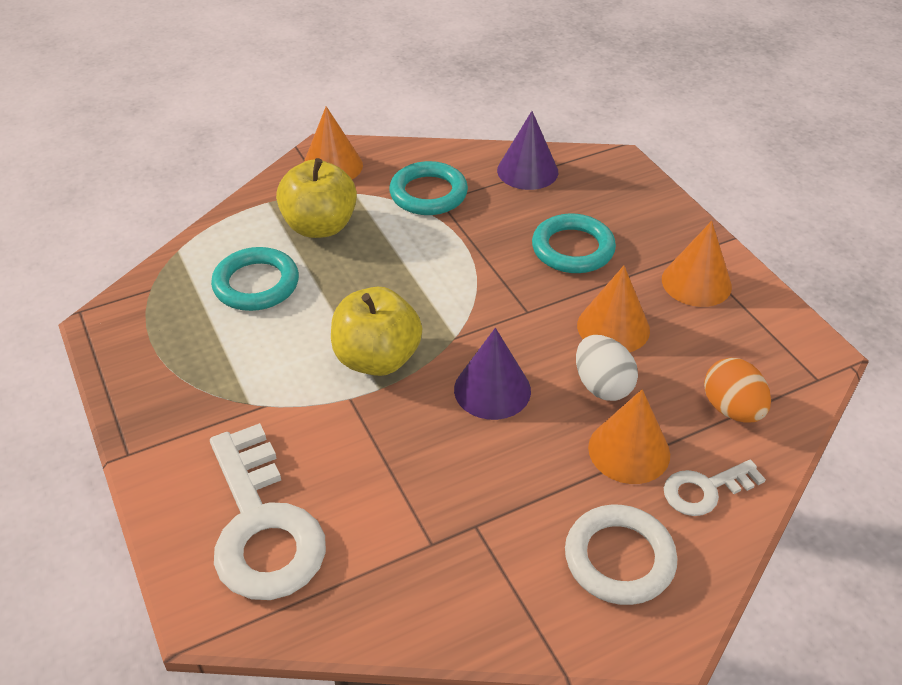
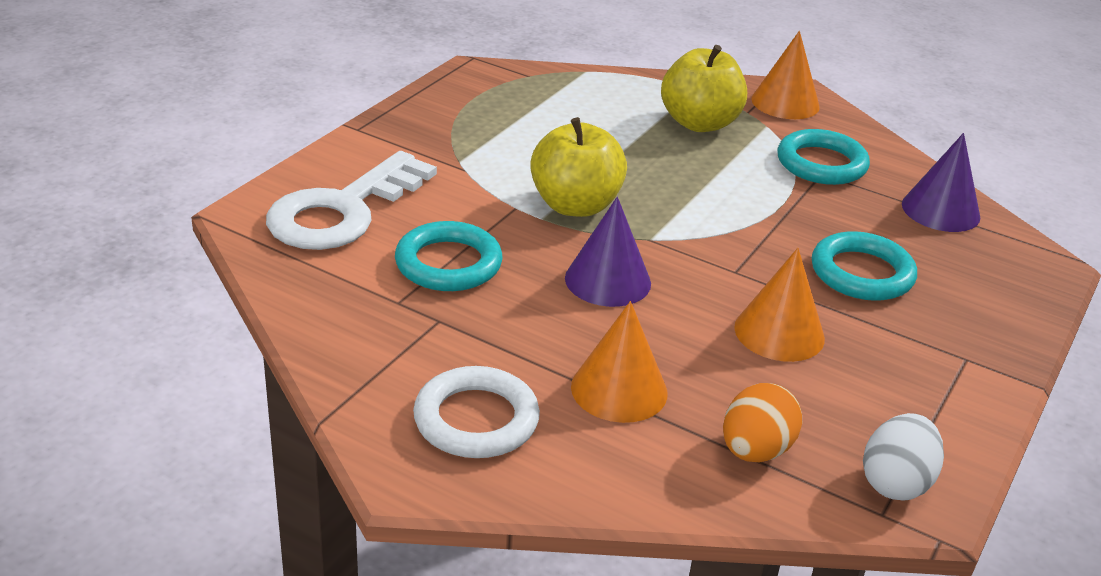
camera: 55 degrees right, 10 degrees down
(256, 284) = (591, 118): turquoise ring -> turquoise ring (448, 264)
(602, 386) = (688, 348): white egg -> white egg (895, 482)
(696, 282) = (923, 375): orange cone -> none
(705, 490) = (618, 458): white key -> none

